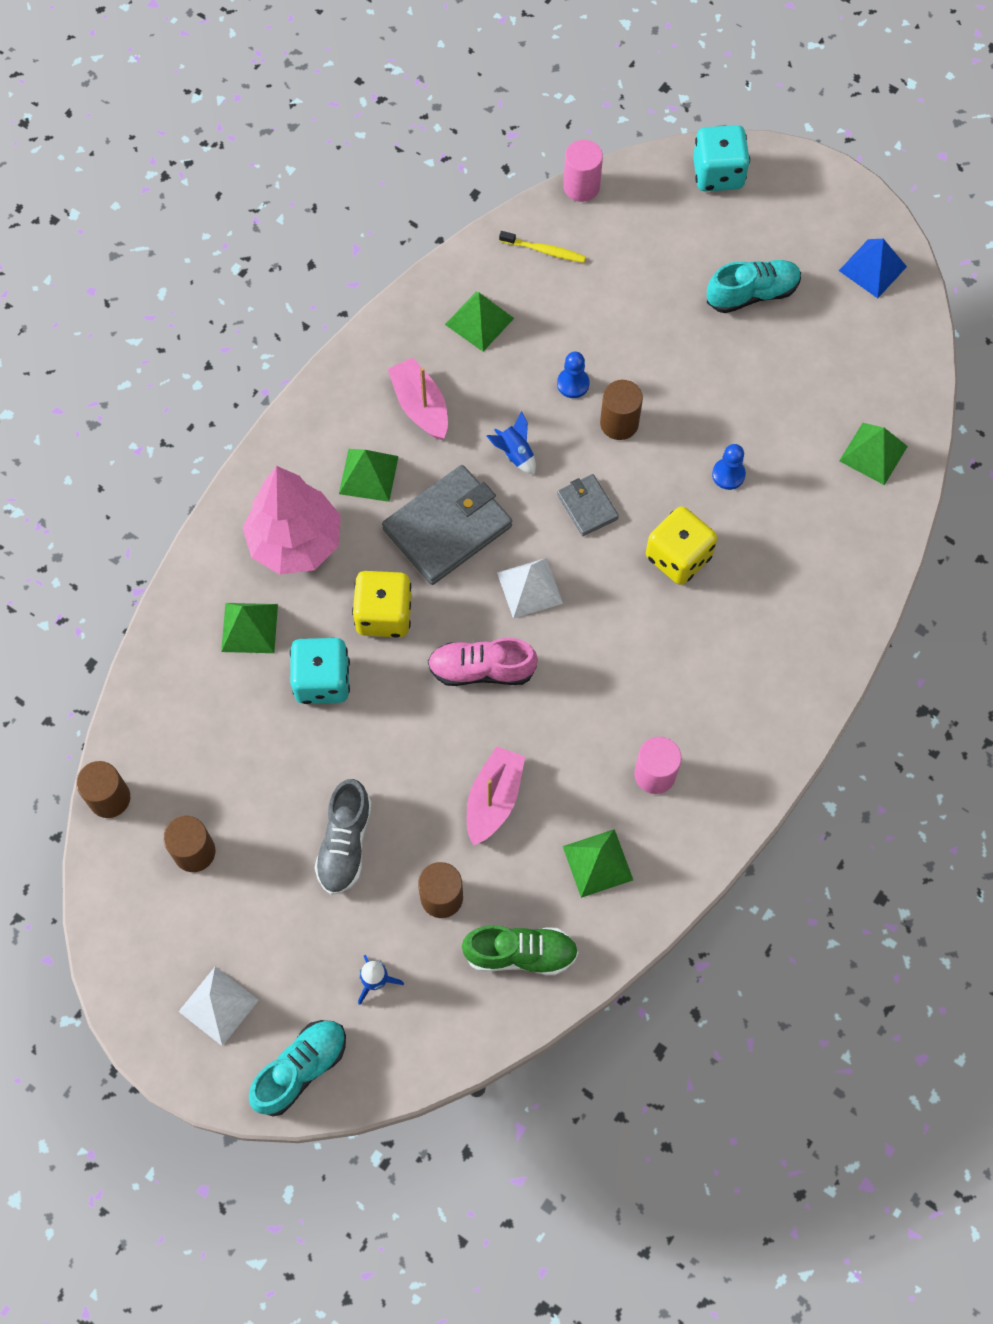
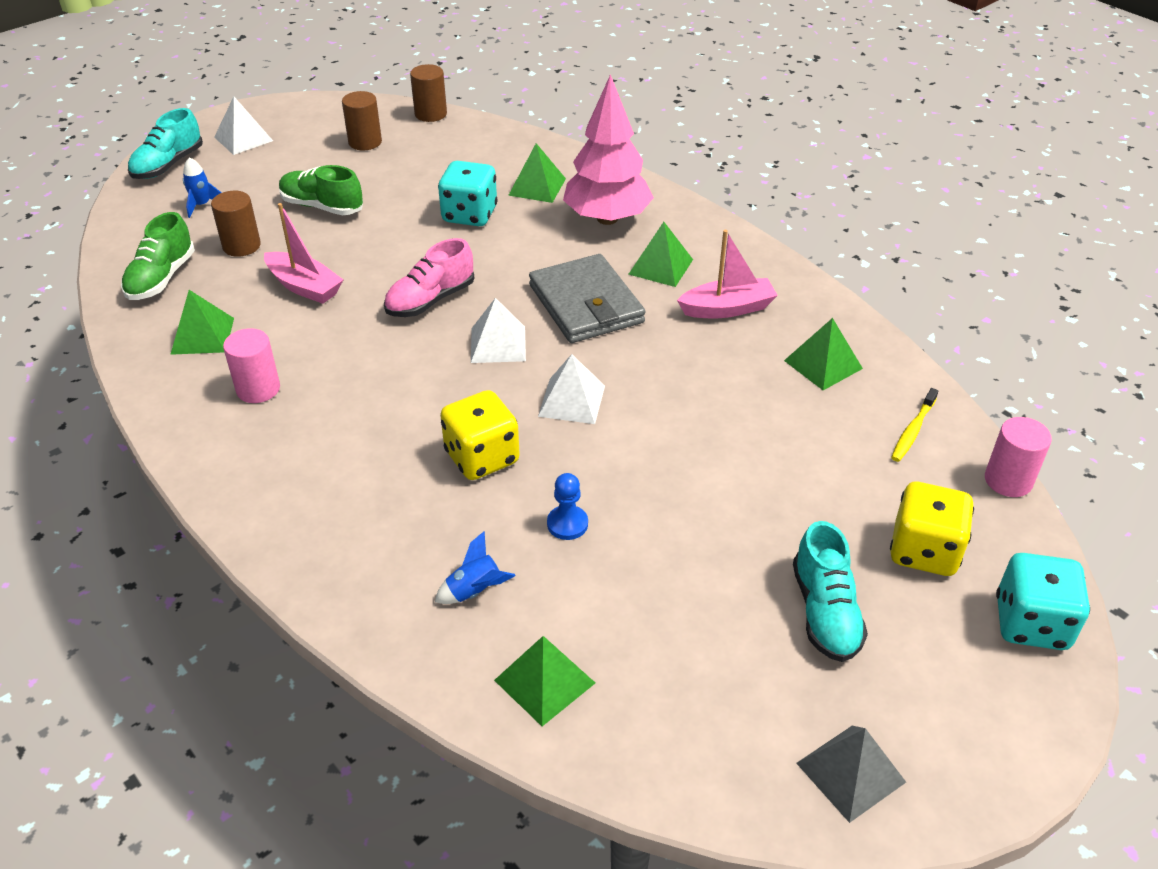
camera: 105 degrees right, 25 degrees down
(301, 1069) = (168, 165): turquoise shoe -> turquoise shoe turned 60 degrees clockwise
(345, 844) = (322, 206): grey shoe -> green shoe
(384, 614) = (514, 254): yellow dice -> yellow dice (924, 551)
(481, 669) = (430, 300): pink shoe -> pink shoe turned 150 degrees counterclockwise
(515, 453) = (653, 361): blue rocket -> blue rocket (475, 591)
(573, 384) = (727, 419): blue pawn -> none
(587, 506) = (571, 400): grey wallet -> white pyramid
(619, 423) = (665, 445): brown cylinder -> none
(872, 268) = (850, 772): blue pyramid -> grey pyramid

